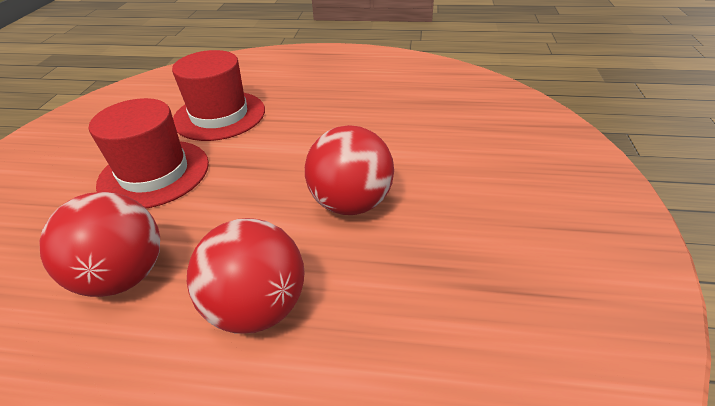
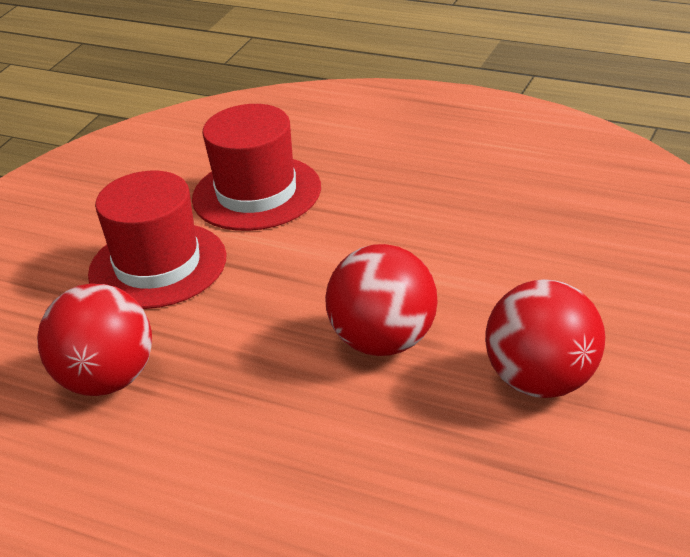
camera: 20 degrees right, 5 degrees down
(257, 307) = (238, 437): red ball -> red ball (544, 382)

